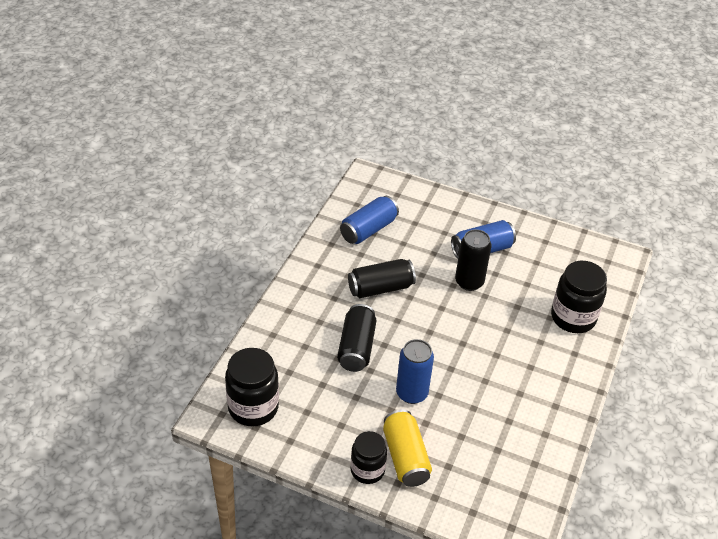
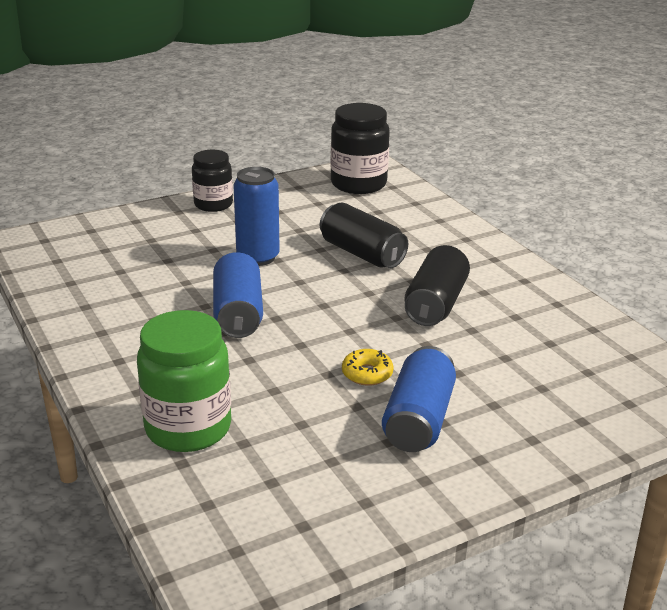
camera: 130 degrees right, 15 degrees down
(368, 229) = (561, 342): blue can -> blue can (238, 313)
(405, 457) = (195, 225): yellow can -> none
(469, 282) = (367, 374): black can -> yellow donut
(573, 317) = (188, 428): black jar -> green jar

